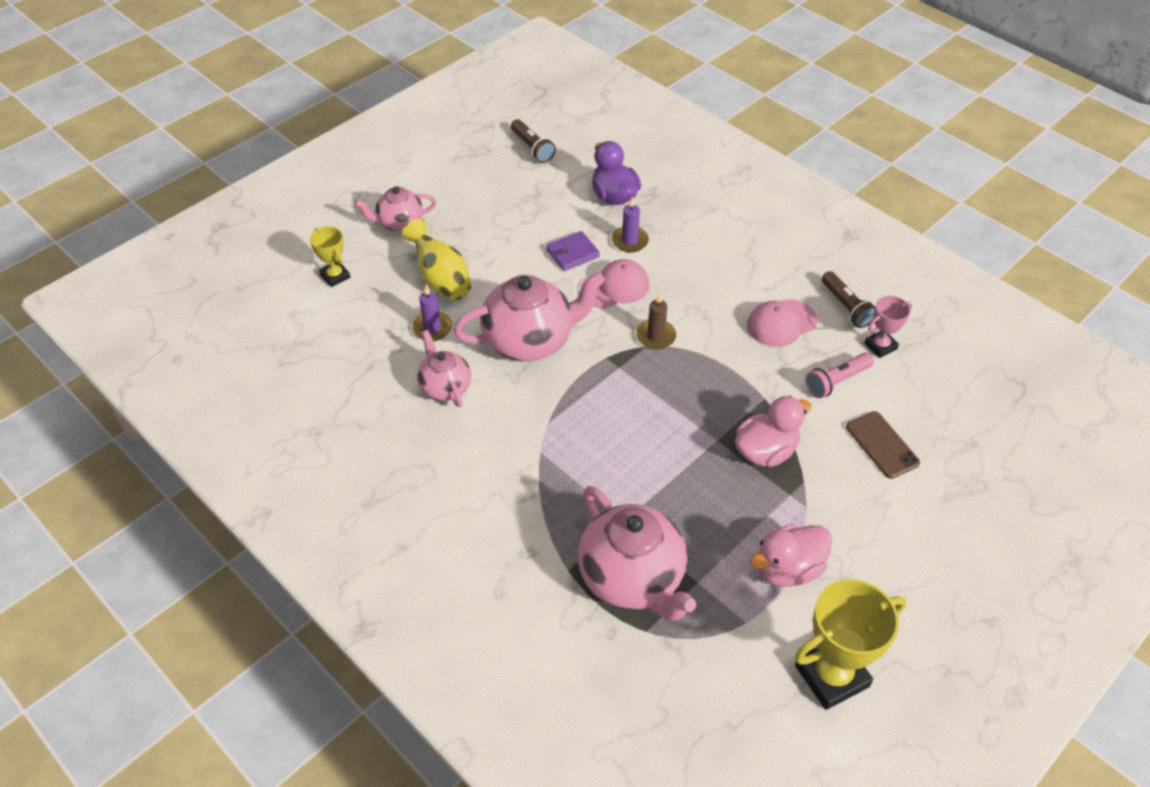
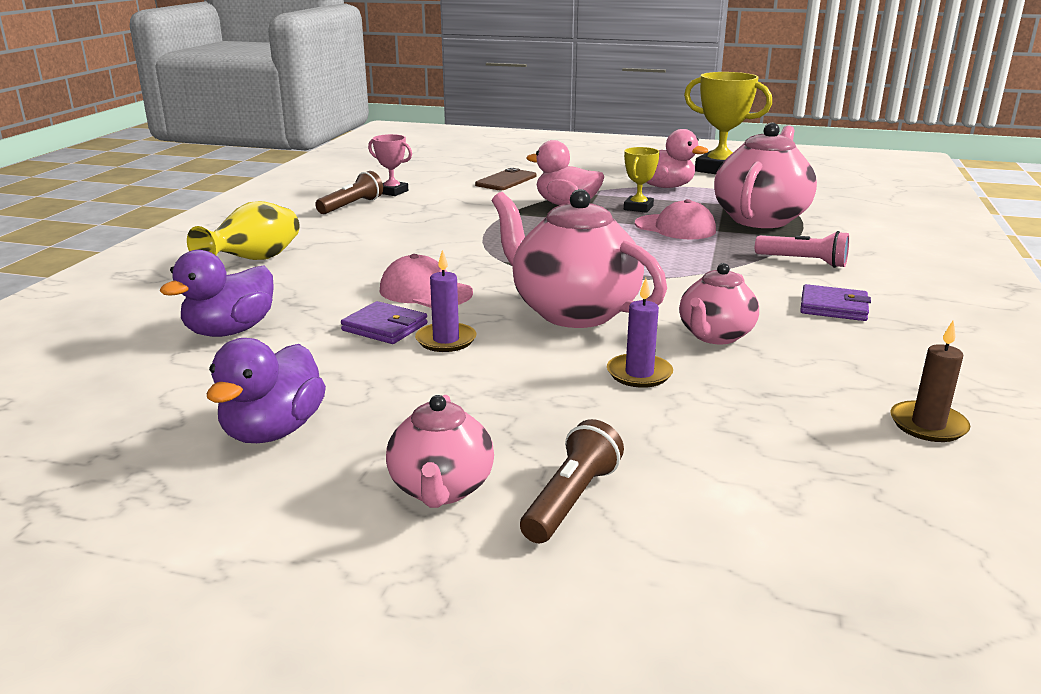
camera: 120 degrees left, 25 degrees down
(335, 276) = (652, 502): yellow trophy -> yellow trophy (638, 208)
(399, 223) = (441, 489): pink teapot -> pink teapot turned 45 degrees clockwise
(430, 477) = (833, 307): none -> purple wallet
(441, 279) = (538, 399): yellow vase -> yellow vase (255, 261)
(488, 190) = (273, 431): none -> purple duck
(532, 148) = (114, 426): brown flashlight -> brown flashlight (571, 500)
(630, 241) = (328, 302): purple candle -> purple candle (446, 340)
(655, 336) = (483, 260): brown candle -> brown candle (928, 425)
(781, 323) = (401, 221): pink cap -> pink cap (675, 227)
(836, 381) = (454, 198): pink flashlight -> pink flashlight (803, 262)

